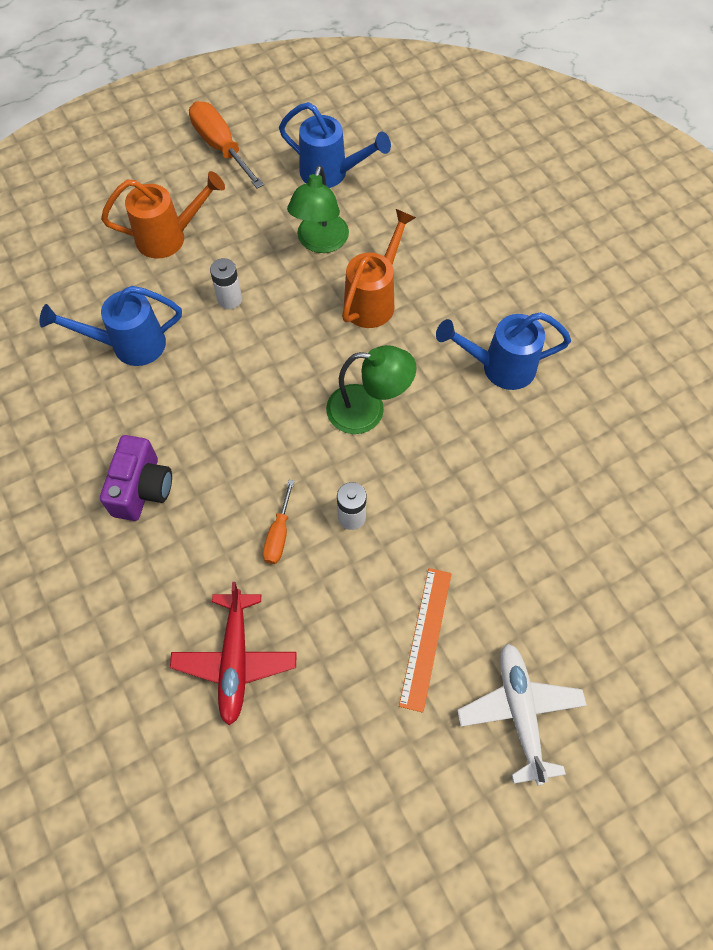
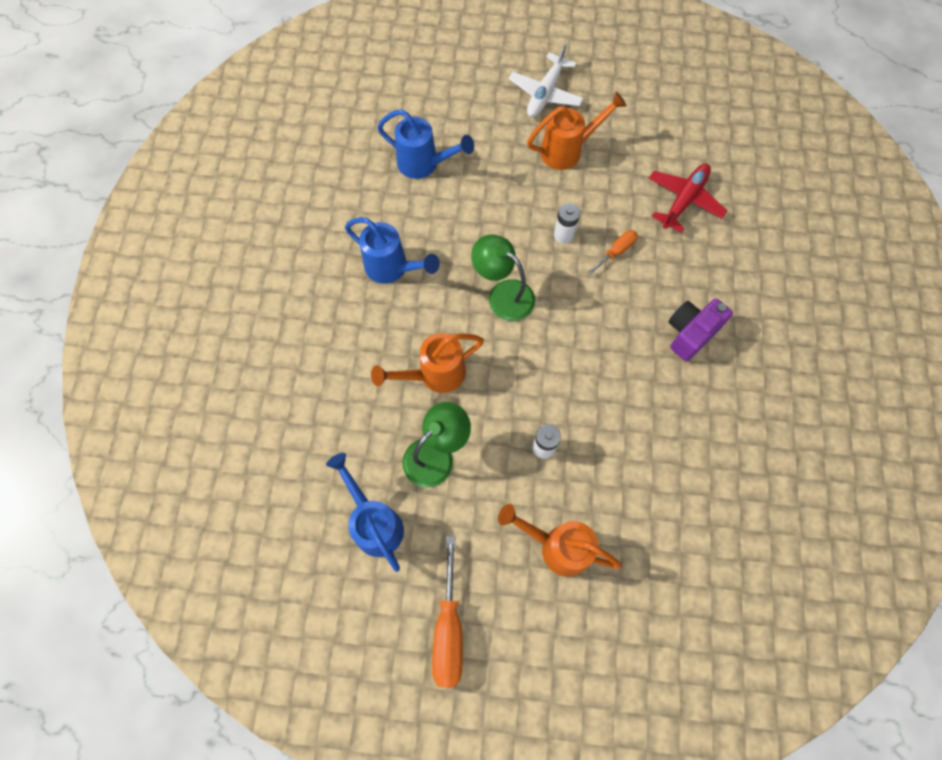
camera: 145 degrees left, 5 degrees up
(128, 345) = (646, 456): blue watering can -> blue watering can (424, 164)
(426, 637) = (568, 150): orange ruler -> orange watering can

